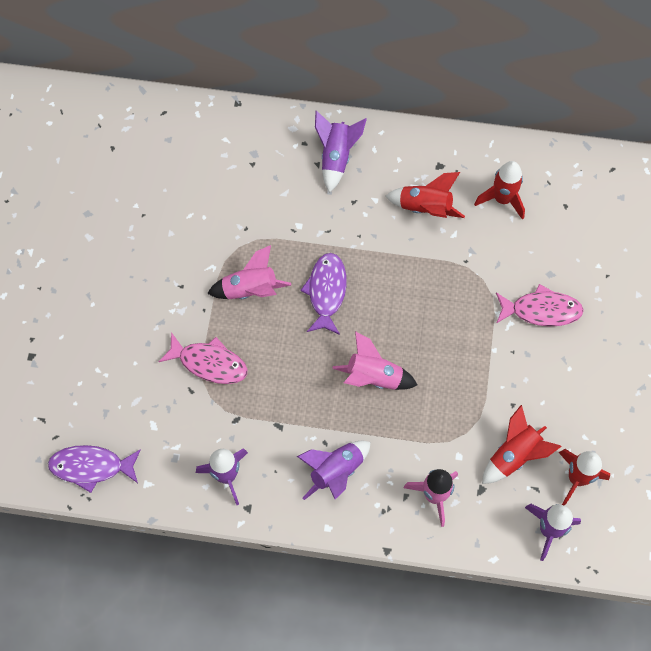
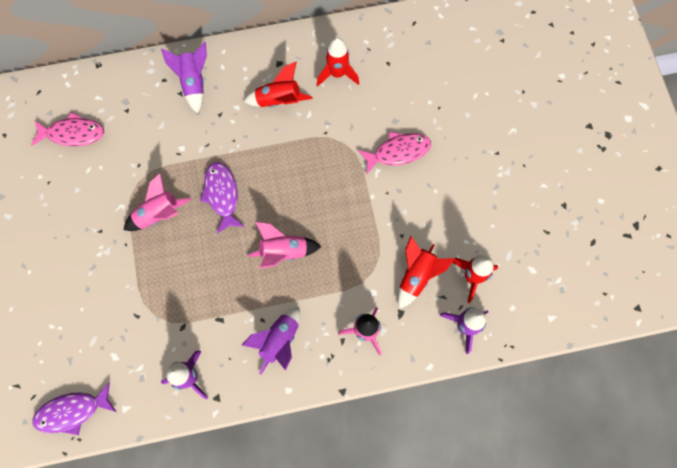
camera: 20 degrees left, 5 degrees up
(209, 363) = (144, 287): pink fish -> pink fish (73, 133)

